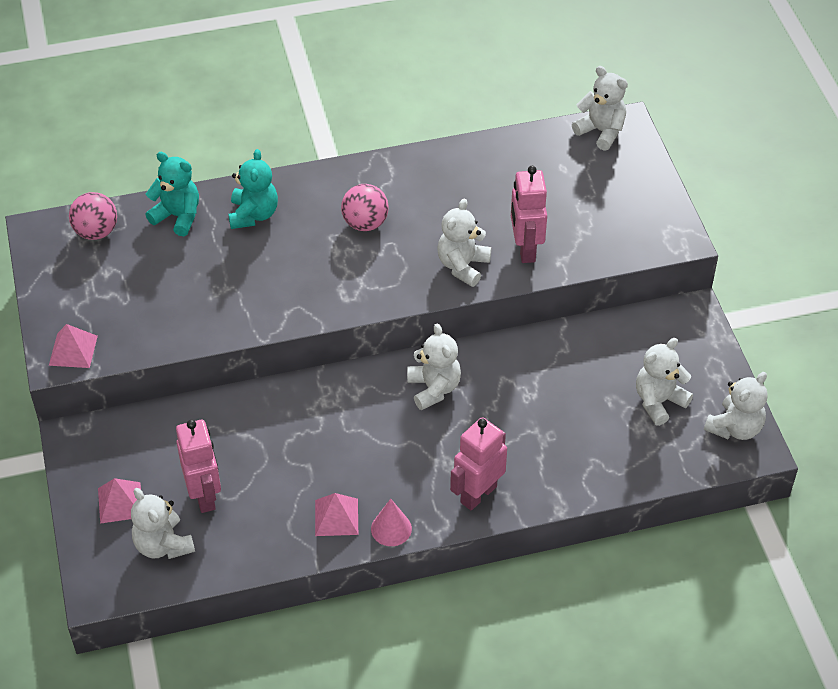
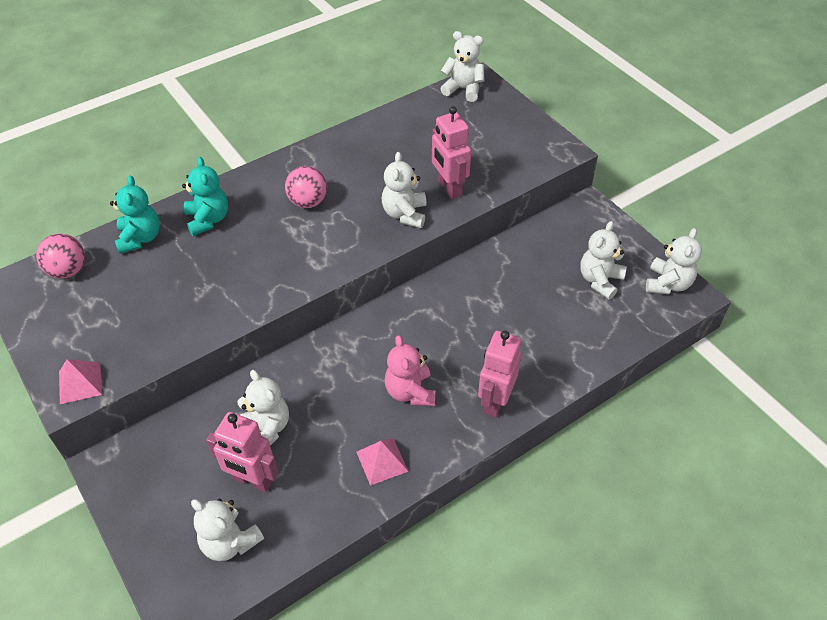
camera: 20 degrees left, 0 degrees up
(120, 502) = (172, 514): pink pyramid -> none
(178, 216) = (140, 238): turquoise teddy bear -> turquoise teddy bear turned 75 degrees clockwise
(204, 495) = (252, 480): pink robot -> pink robot turned 150 degrees clockwise
(391, 528) = (435, 456): pink cone -> none
(395, 458) = (410, 392): none -> pink teddy bear
(434, 388) = (416, 322): white teddy bear -> white teddy bear (266, 429)

